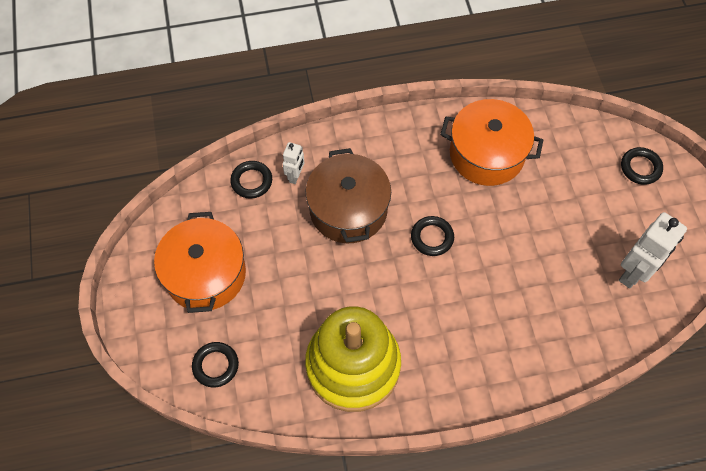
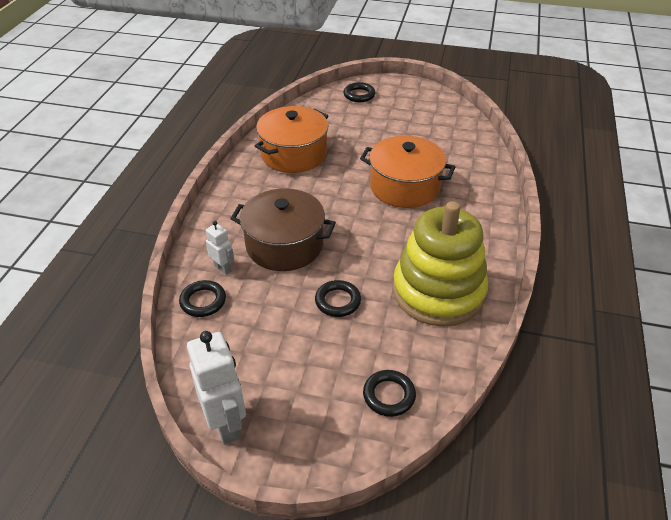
camera: 65 degrees left, 20 degrees down
(205, 274) = (280, 371): orange pot -> orange pot (404, 187)
(432, 237) = (346, 206): black ring -> black ring (337, 301)
(633, 273) = (437, 124): white robot -> white robot (226, 424)

